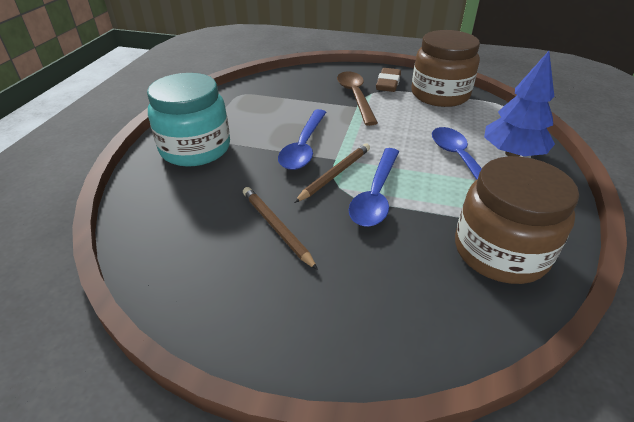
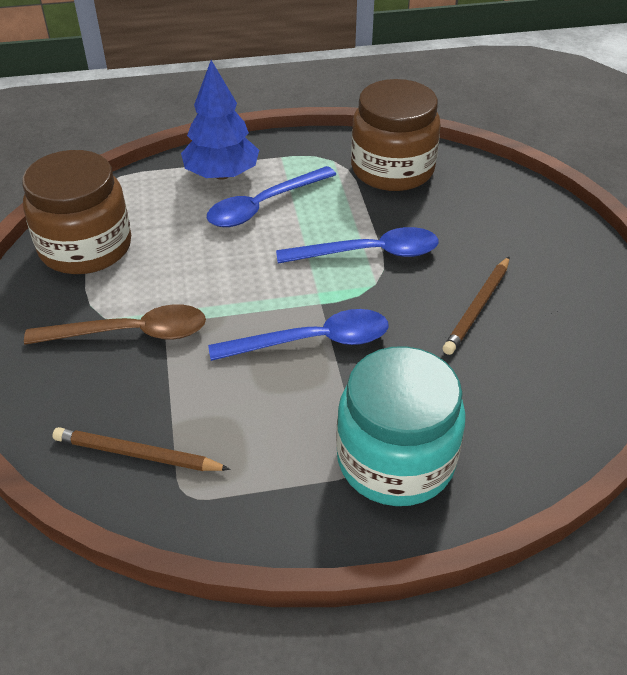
camera: 115 degrees left, 5 degrees up
(335, 174) = (353, 293): brown pencil -> brown pencil (137, 454)
(355, 97) = (130, 333): brown spoon -> brown spoon turned 150 degrees counterclockwise
(388, 83) = (62, 308): brown eraser -> none

